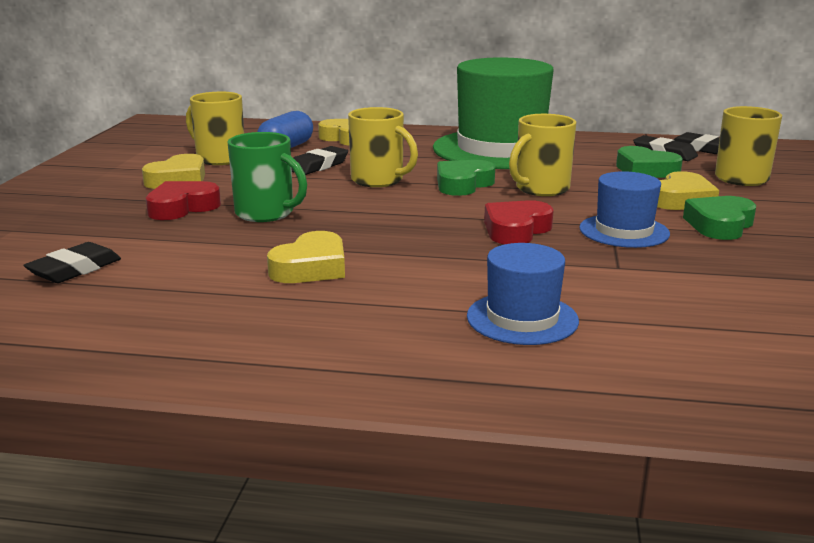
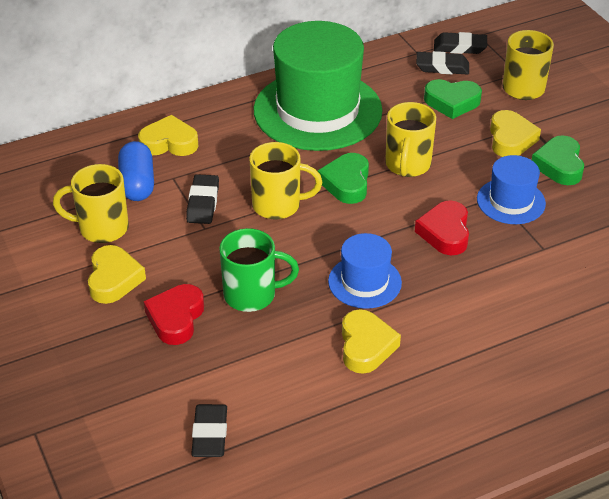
camera: 35 degrees left, 20 degrees up
(522, 318) = (542, 333): blue hat -> blue hat (364, 282)

